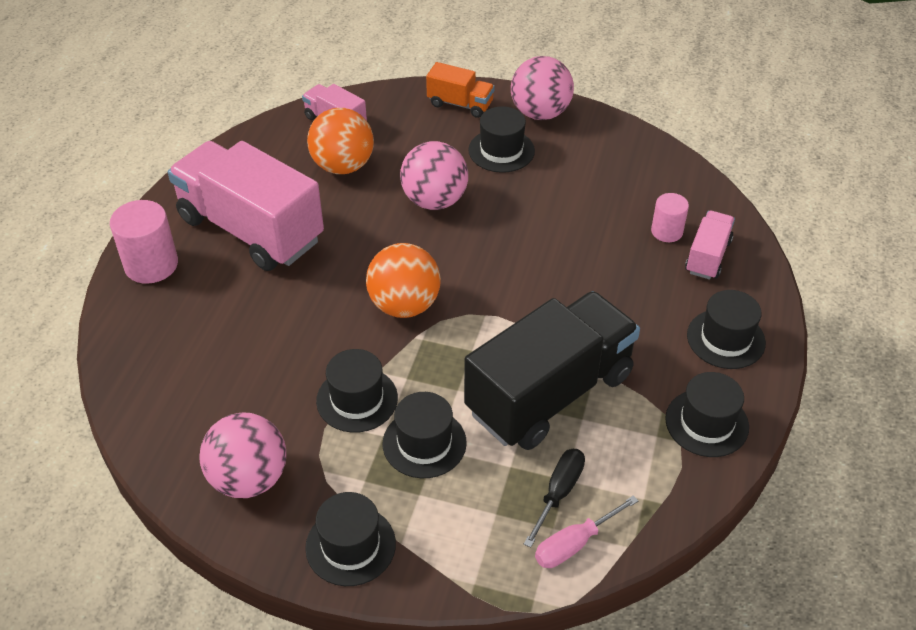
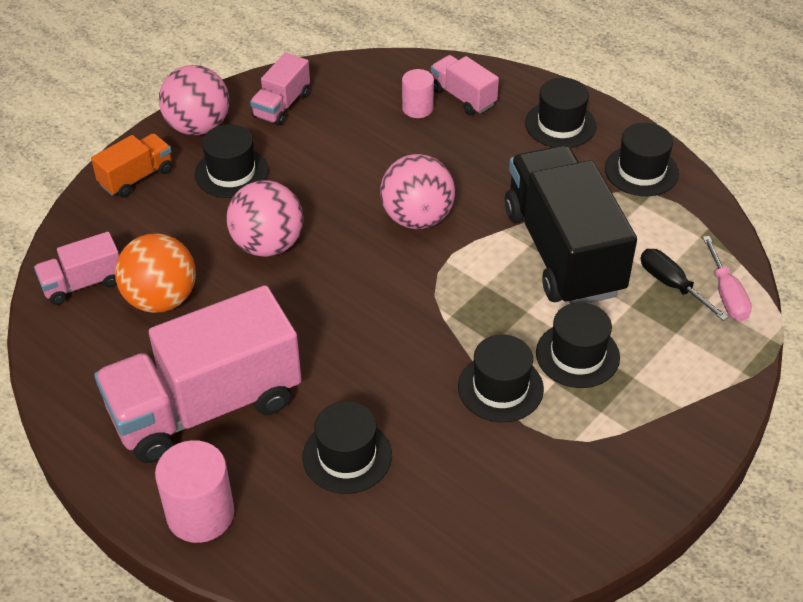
camera: 65 degrees left, 0 degrees up
(249, 478) = (558, 501): pink ball -> pink ball (417, 218)
(350, 545) = (669, 444): black hat -> black hat (347, 456)
(404, 305) = (398, 314): orange ball -> none
(602, 148) = (281, 105): none -> pink truck

